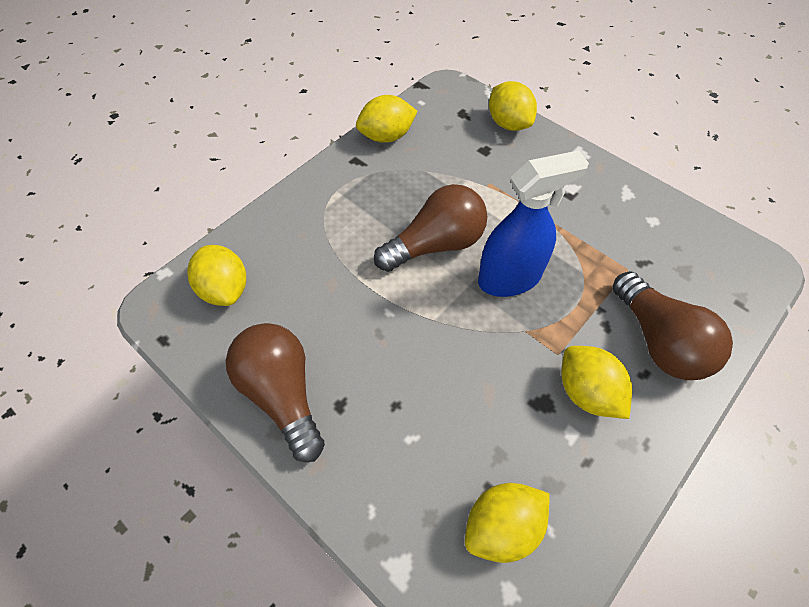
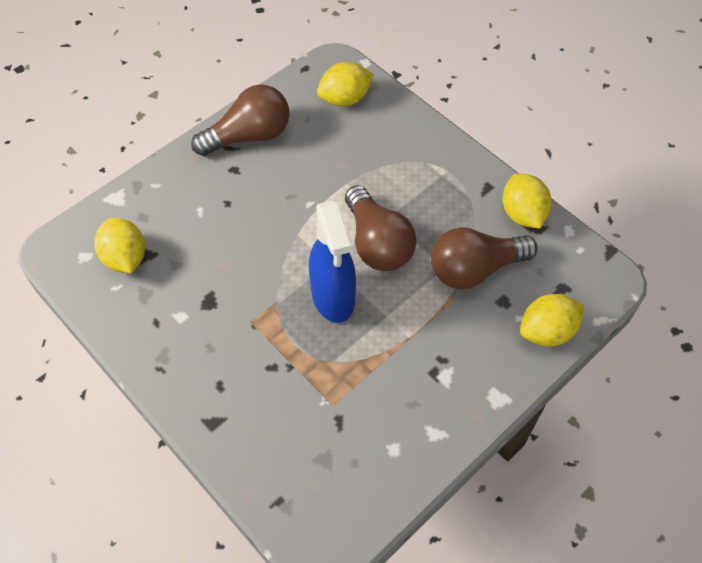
camera: 95 degrees right, 0 degrees up
(586, 392) = (212, 335): yellow lemon -> none
(659, 341) = (249, 408): brown light bulb -> brown light bulb (474, 269)

